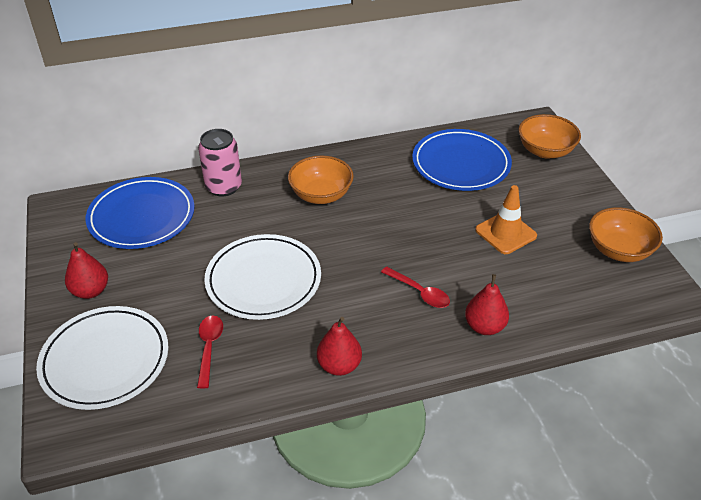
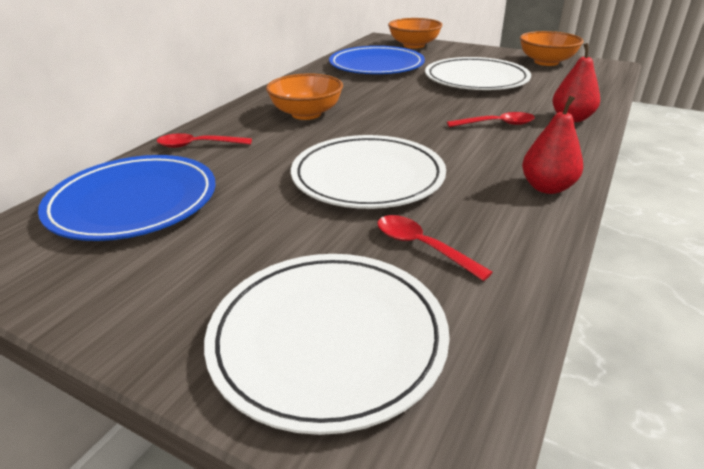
camera: 45 degrees left, 10 degrees down
(90, 291) = (176, 293): red pear -> none
(223, 187) = (198, 145): pink can -> red spoon
(505, 233) = (476, 79): orange traffic cone -> white plate

